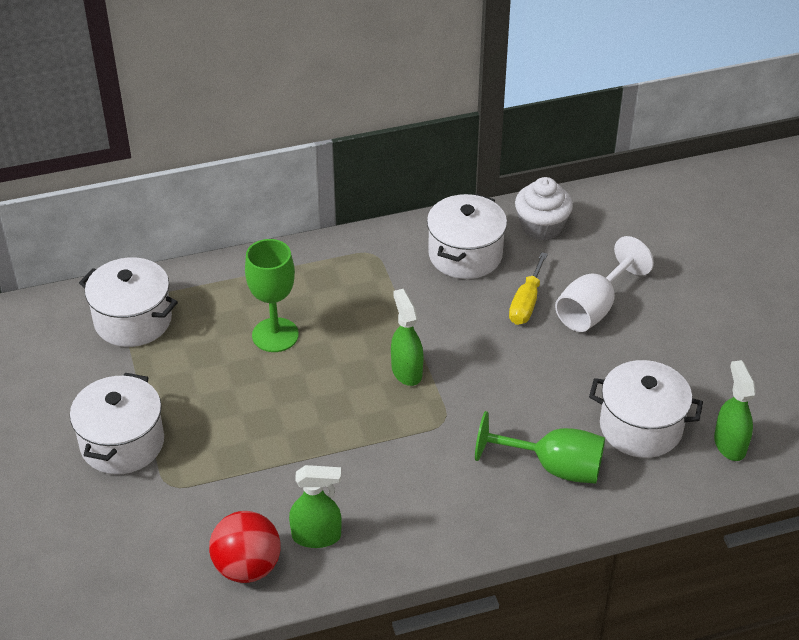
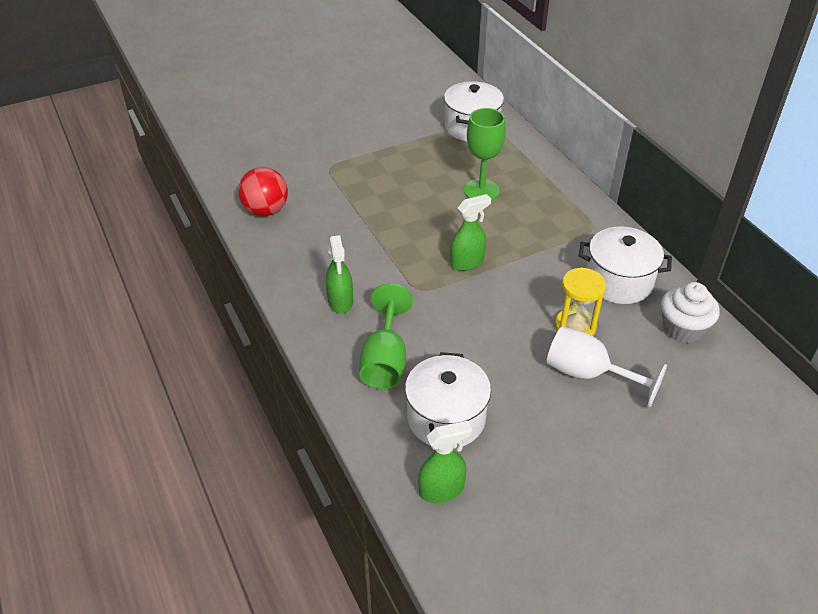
camera: 80 degrees right, 0 degrees up
(122, 443) = (361, 142): white pot -> none
(317, 536) = (295, 238): green spray bottle -> green spray bottle (340, 301)
(526, 303) = (575, 326): yellow screwdriver -> yellow hourglass

